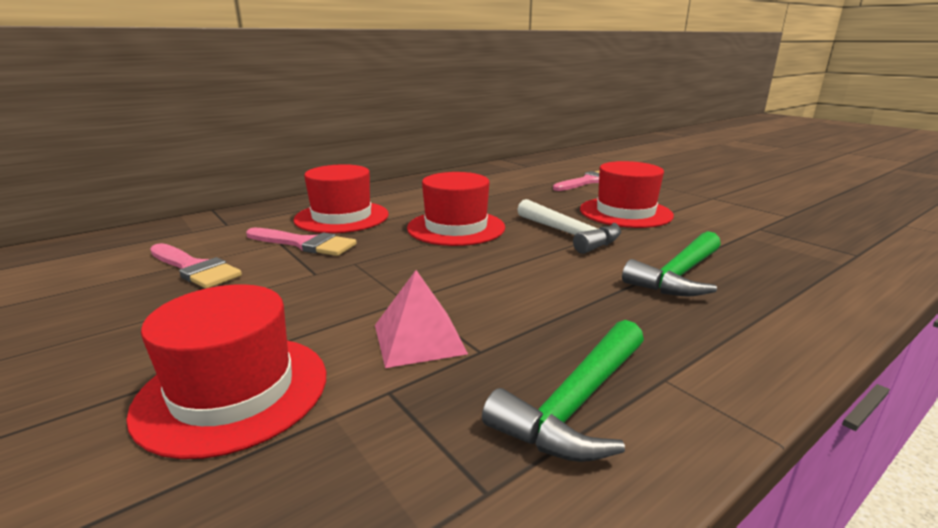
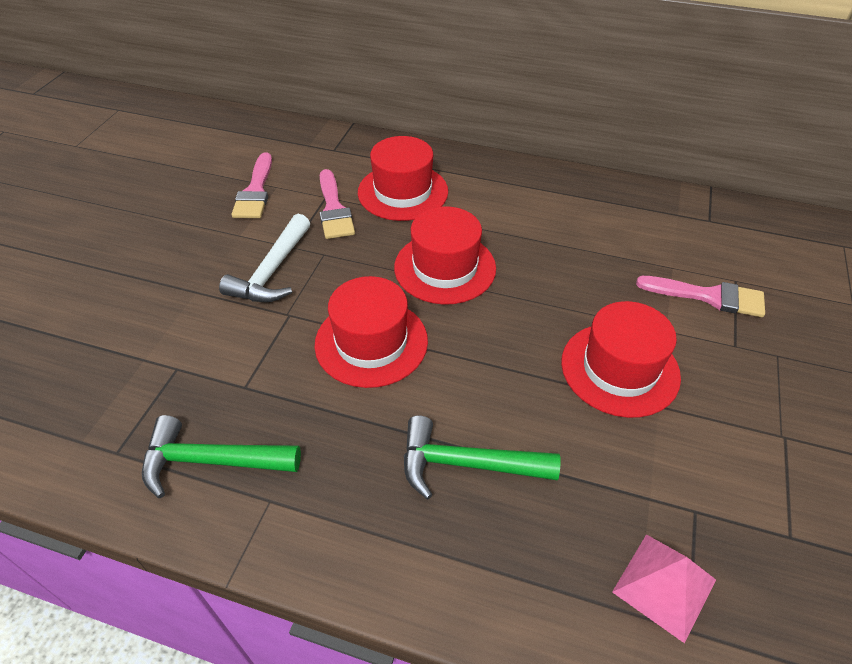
camera: 55 degrees right, 25 degrees up
(233, 391) = (142, 308): red hat -> red hat (371, 342)
(419, 339) = (240, 350): pink pyramid -> pink pyramid (664, 586)
(570, 234) = (502, 349): white hammer -> white hammer (272, 271)

